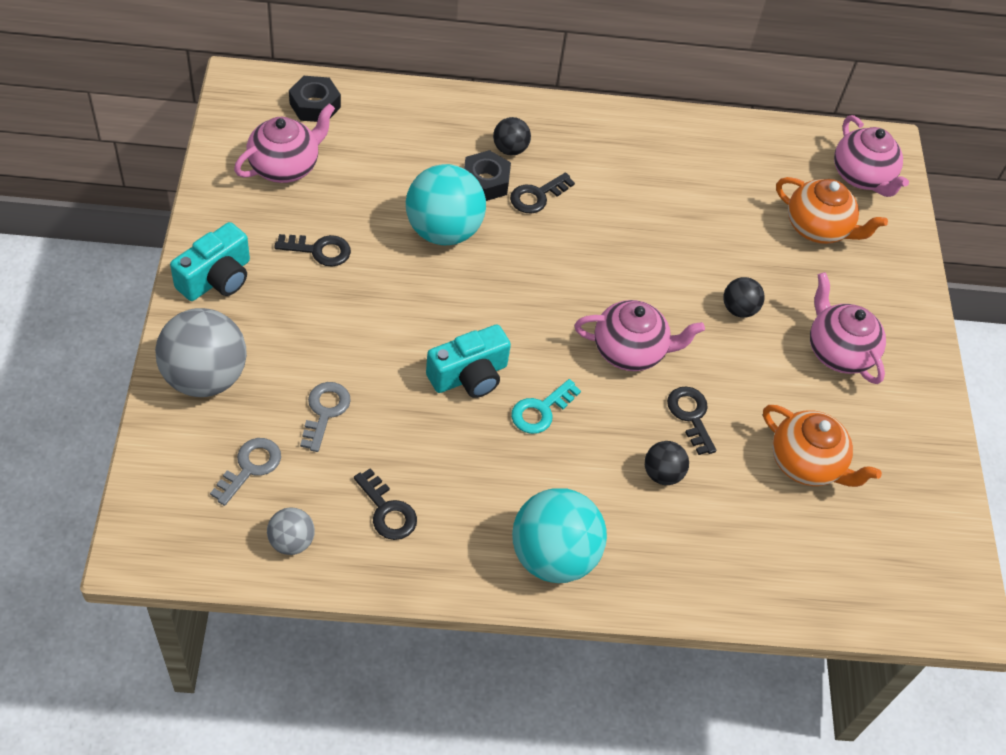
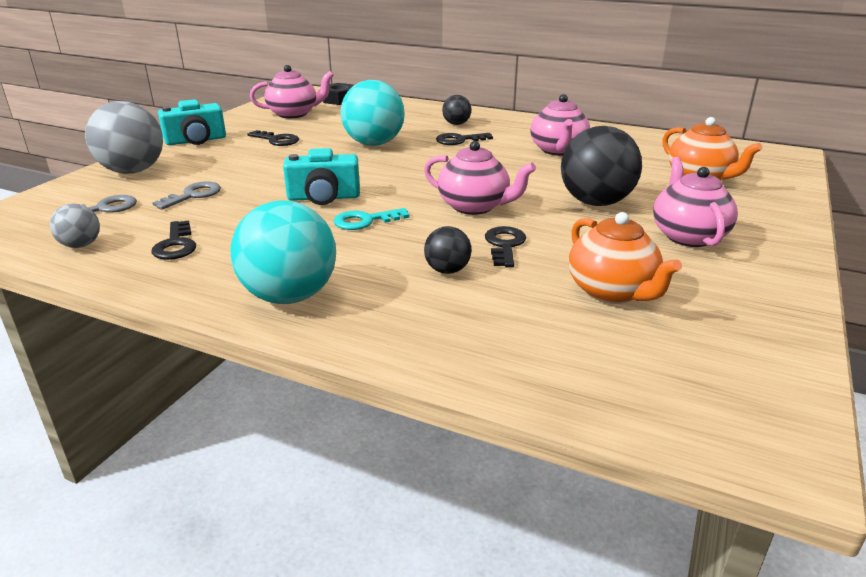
camera: 30 degrees right, 25 degrees down
(485, 182) = (425, 132): black nut -> none
(739, 309) = (595, 202): black ball -> black ball, size x2.00
(862, 177) = (757, 163): pink teapot -> pink teapot (558, 150)

